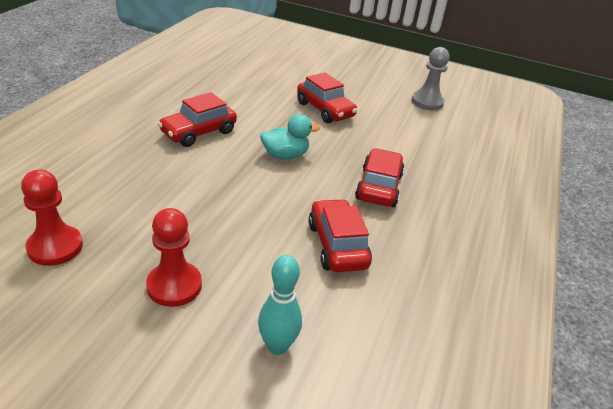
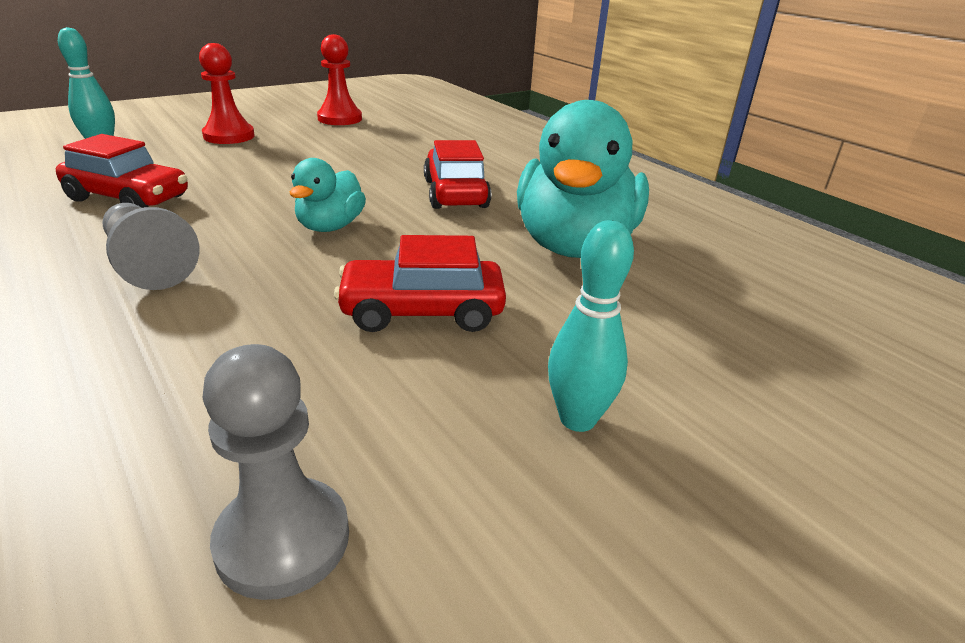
camera: 125 degrees right, 5 degrees down
(231, 90) = (574, 246): none -> turquoise duck
(343, 76) = (577, 419): none -> turquoise bowling pin
(378, 187) = (148, 264): red car -> grey pawn

